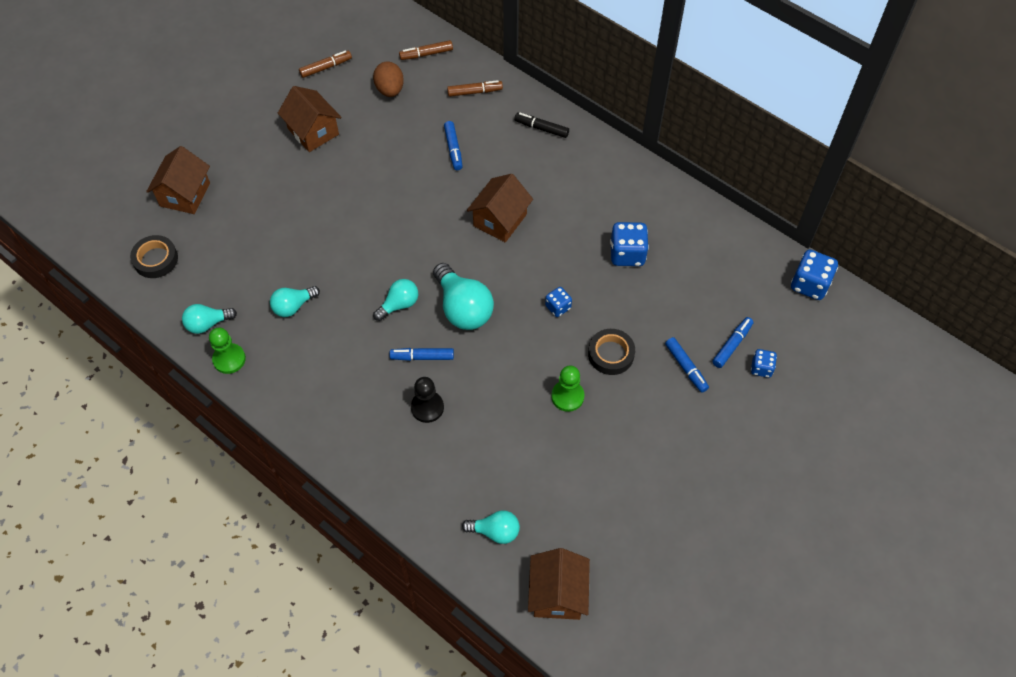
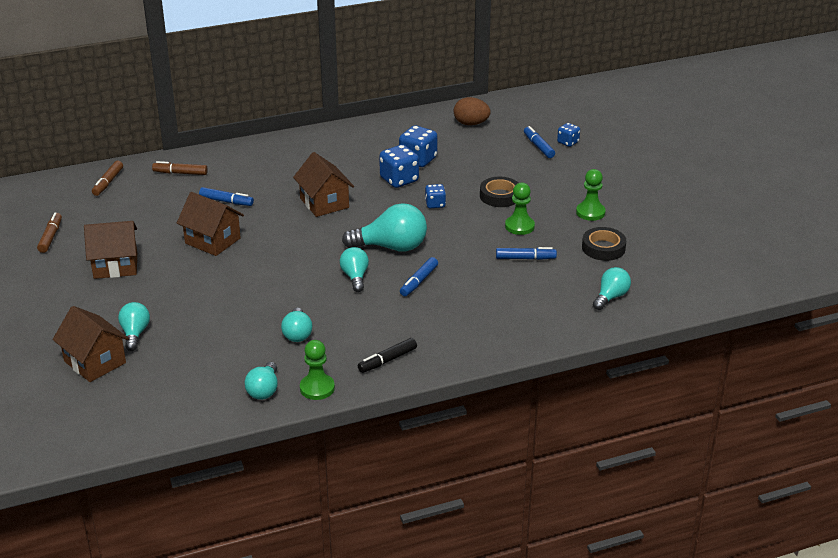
camera: 60 degrees left, 25 degrees down
(155, 259) = (152, 403): black tape -> black tape (603, 248)
(233, 198) = (135, 334): none -> turquoise light bulb
(390, 90) = (122, 212): brown egg -> brown egg (471, 123)
(427, 407) = (470, 294): black pawn -> none
(475, 92) = (180, 173): brown marker -> brown marker turned 105 degrees counterclockwise
(541, 128) = (256, 156): black marker -> black marker (387, 360)
(557, 594) = (685, 286): brown house -> brown house (212, 241)
(636, 449) = (590, 212): none -> green pawn
(686, 367) = (540, 170): blue marker -> blue marker (525, 258)
(809, 284) = (517, 102): blue dice -> blue dice (399, 180)

